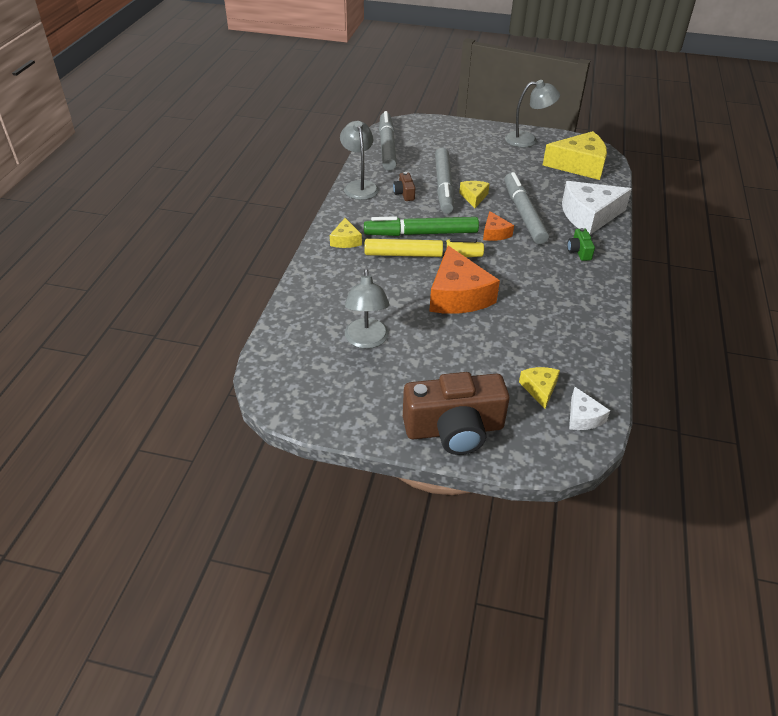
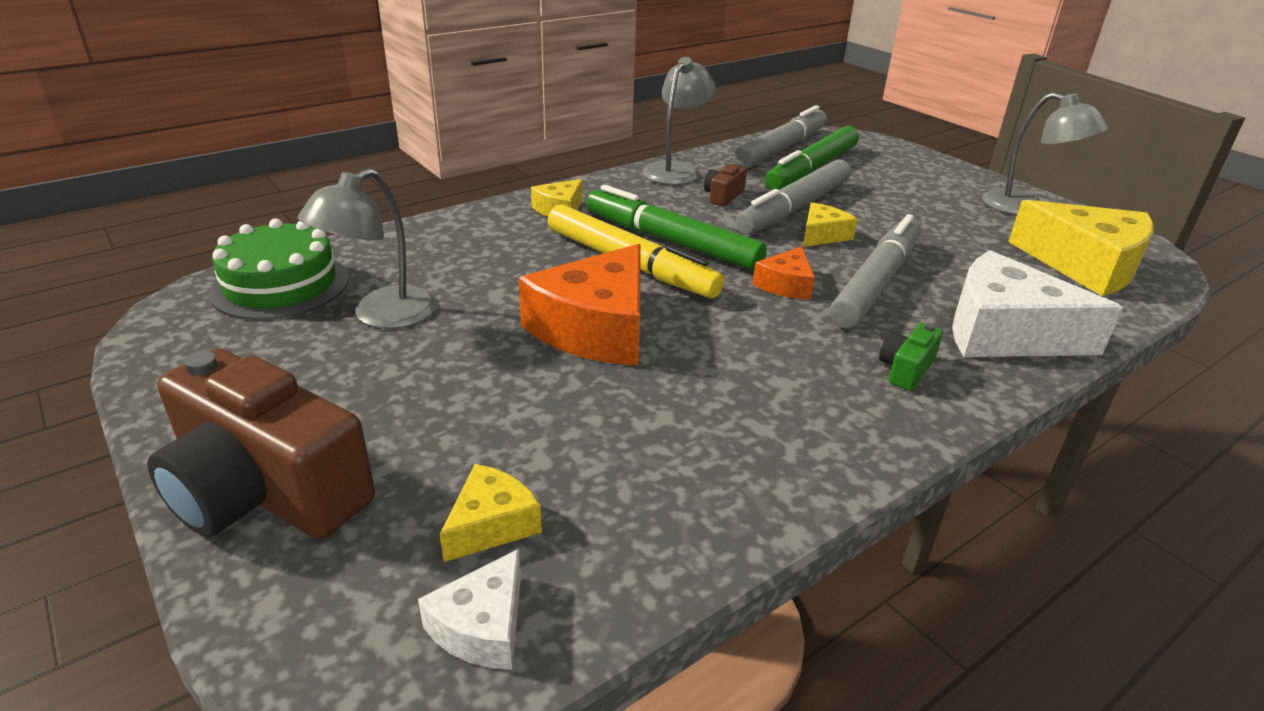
camera: 40 degrees right, 10 degrees down
(294, 354) = (280, 285): none -> green cake
(418, 155) = (812, 169): none -> green marker

